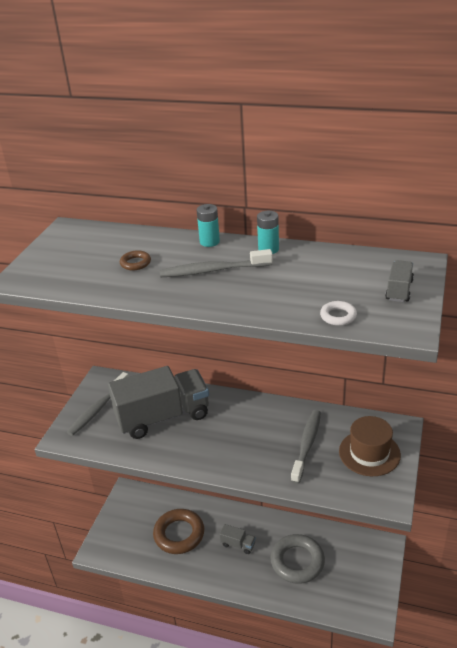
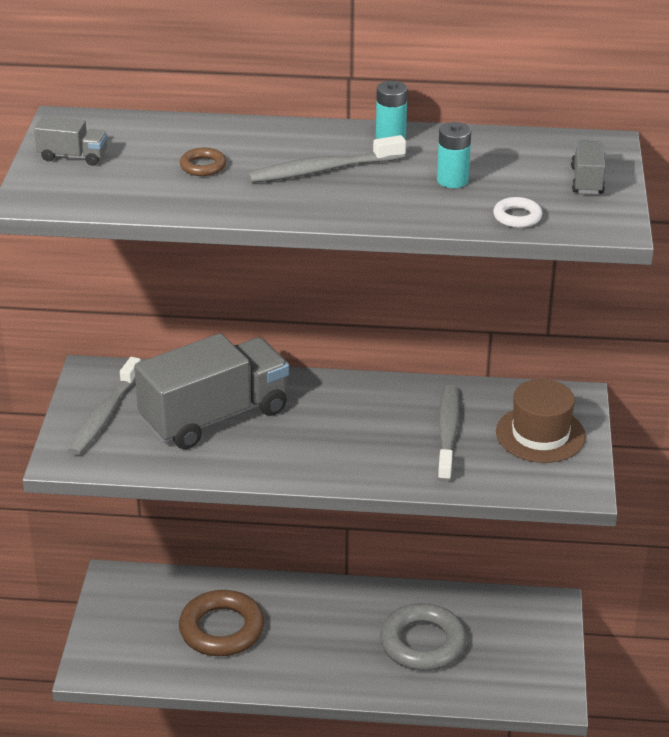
camera: 15 degrees left, 0 degrees up
(209, 242) = (300, 131): turquoise battery -> turquoise battery (452, 180)
(238, 544) = (322, 632): grey truck -> grey truck (73, 156)

